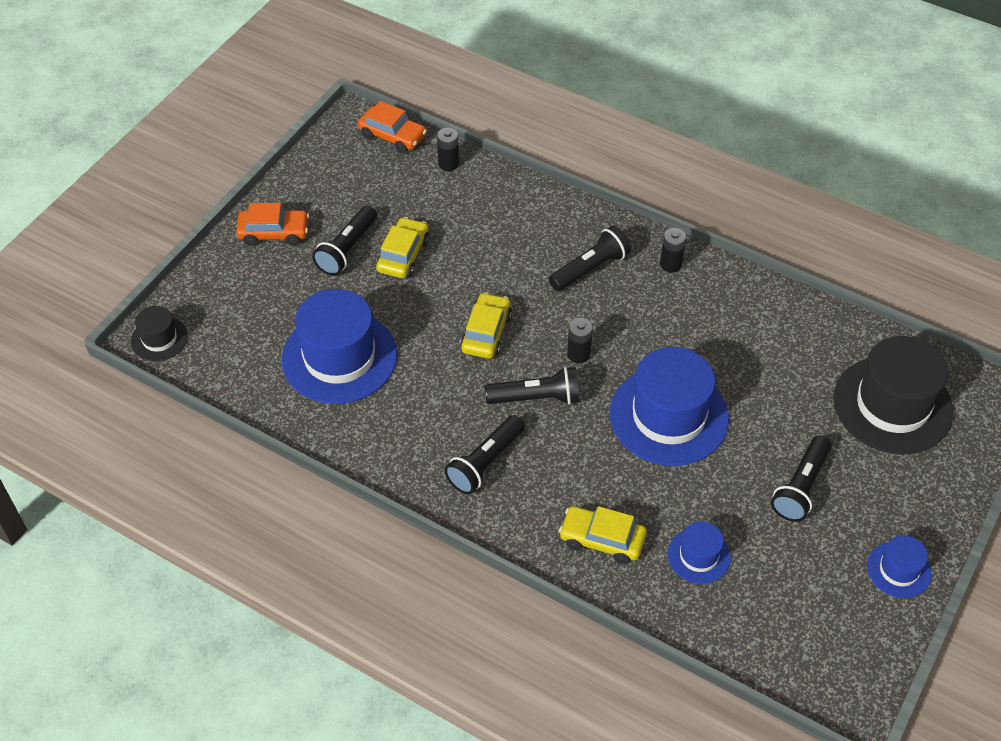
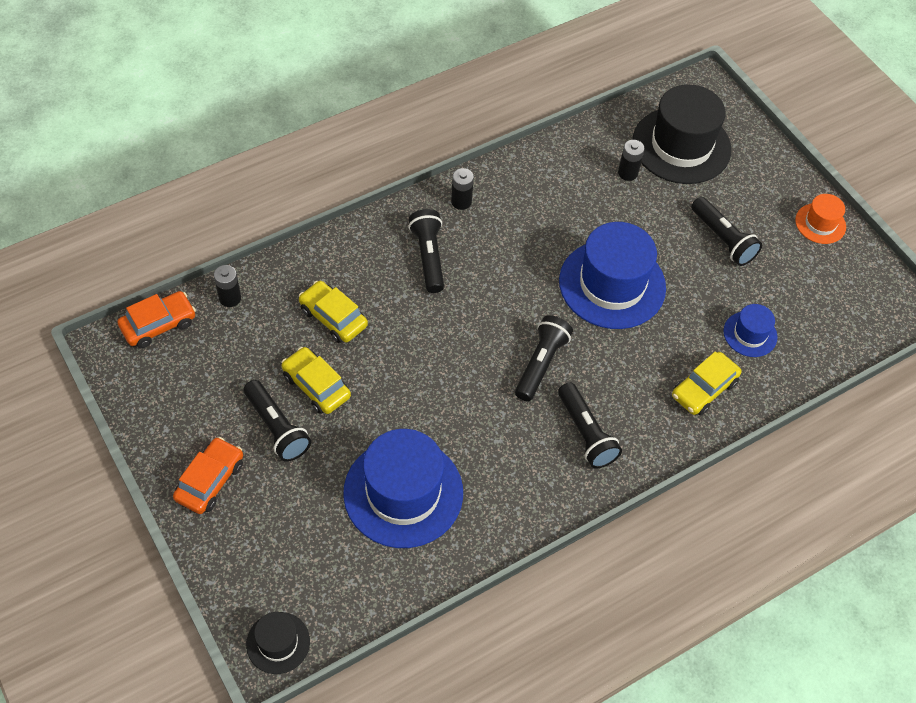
camera: 65 degrees left, 5 degrees up
(486, 333) = (449, 365): yellow car -> yellow car (333, 317)
(578, 354) = (514, 312): black battery -> black battery (627, 173)
(898, 570) = (820, 223): blue hat -> orange hat

